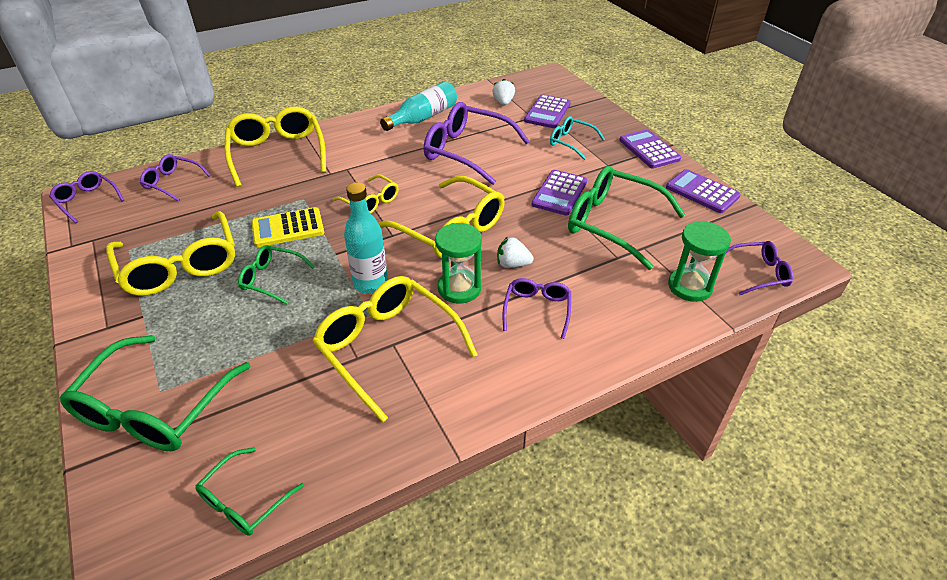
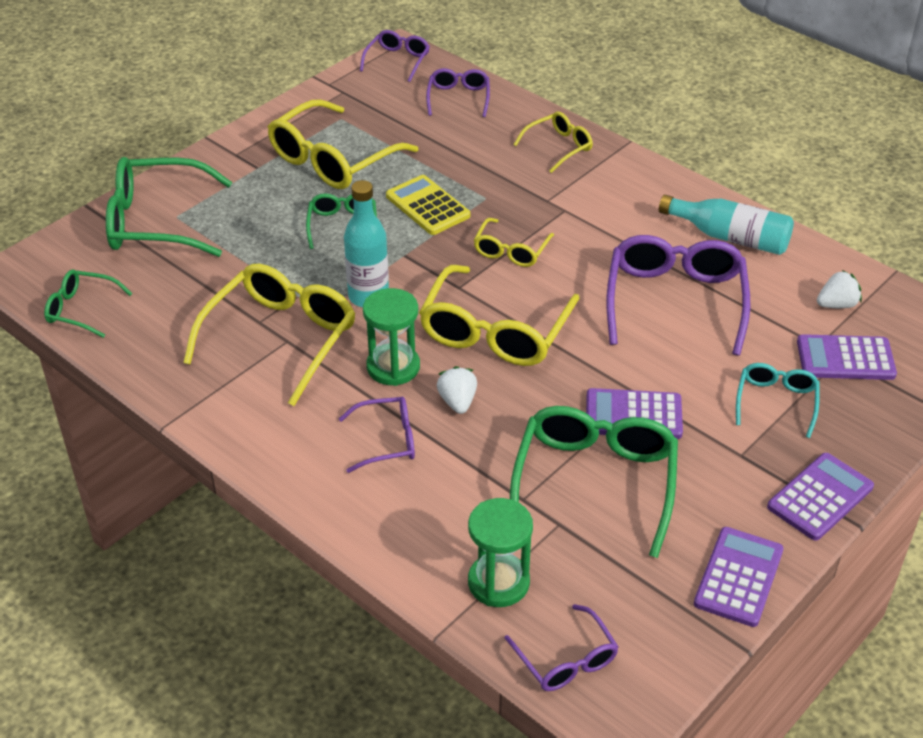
camera: 70 degrees right, 0 degrees up
(277, 154) = (558, 147): yellow glasses -> yellow glasses, size x0.54

